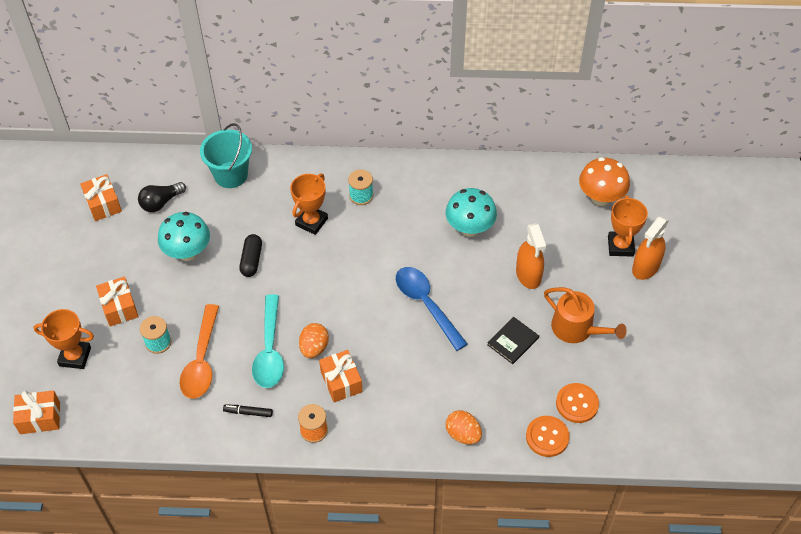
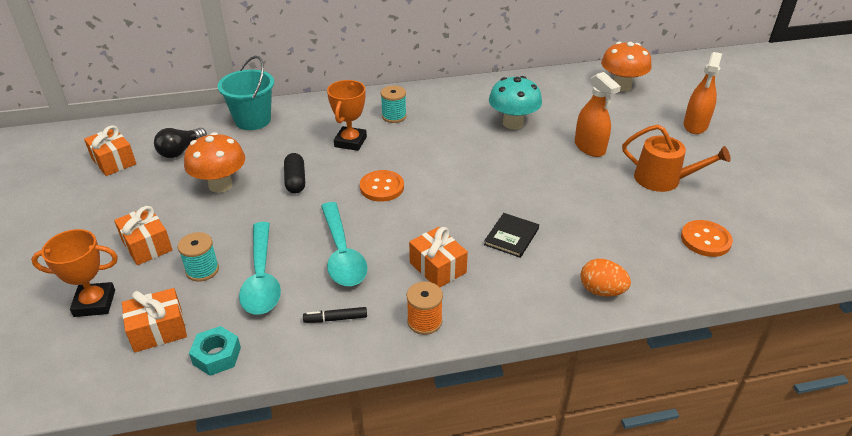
camera: 15 degrees left, 15 degrees down
(40, 418) = (50, 379): orange gift -> orange gift (158, 330)
(155, 425) = (217, 356): none -> turquoise nut
(188, 252) = (220, 185): turquoise mushroom -> orange mushroom
(202, 361) = (262, 278): orange spoon -> turquoise spoon
(314, 348) = (393, 242): orange egg -> none
(426, 304) = (500, 186): blue spoon -> none
(513, 341) = (606, 200): black book -> black book (511, 236)
(547, 437) = (694, 275): orange button -> orange button (382, 187)
(620, 246) = (662, 115): orange trophy -> none

